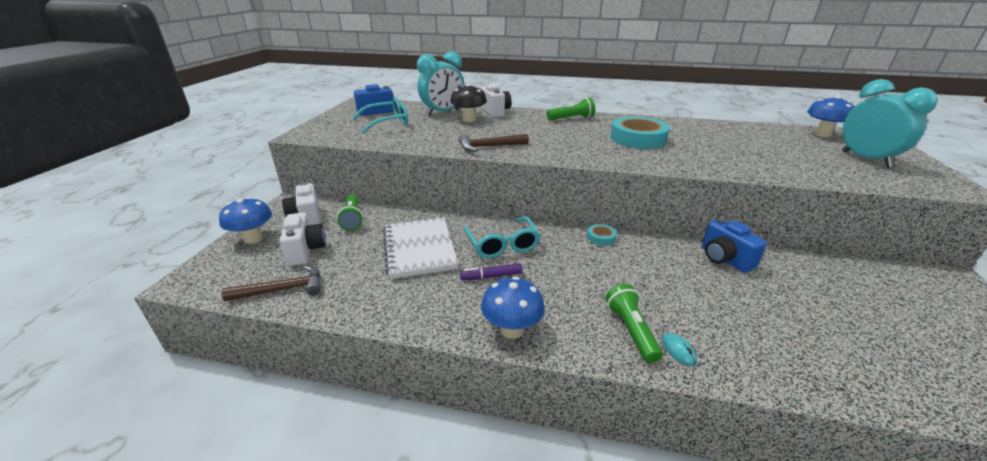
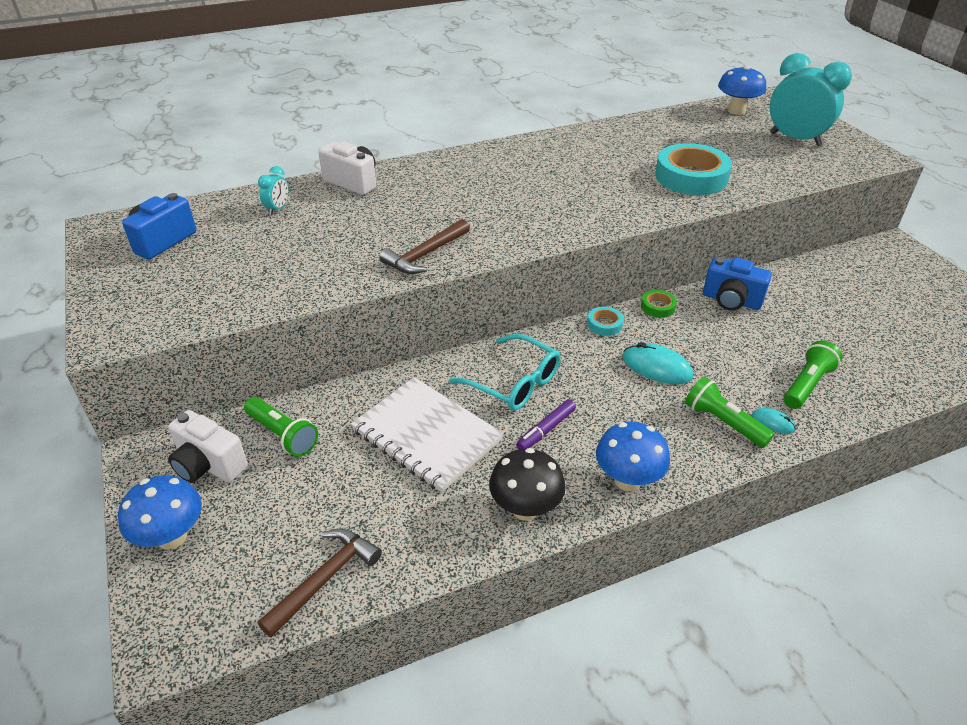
camera: 35 degrees left, 10 degrees up
(305, 250) = (279, 513): white camera -> none
(387, 122) = (218, 259): turquoise glasses -> none
(442, 113) = (277, 209): turquoise clock -> turquoise clock, size x0.45
(469, 119) = (335, 211): black mushroom -> black mushroom (525, 509)
(571, 118) = (467, 164): green flashlight -> green flashlight (807, 384)
(613, 275) = (656, 367): none -> turquoise mouse
(638, 139) = (577, 178): turquoise tape -> turquoise tape (691, 177)
(654, 242) = (658, 307): none -> green tape

